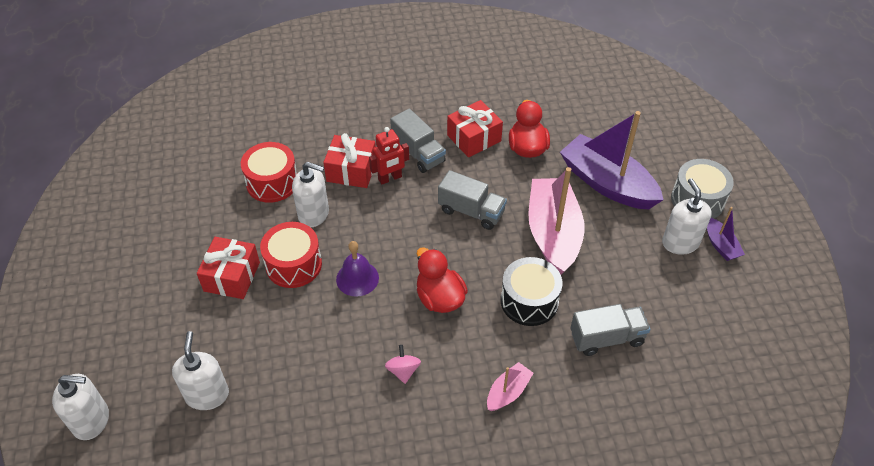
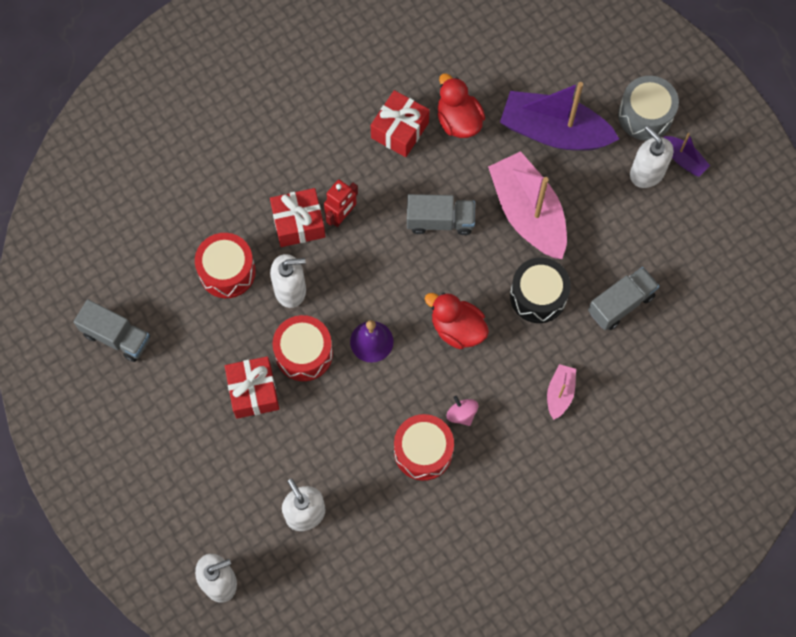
camera: 25 degrees left, 20 degrees up
(348, 388) = (423, 451): none -> red drum
(418, 153) = (353, 173): grey truck -> grey truck (116, 336)

